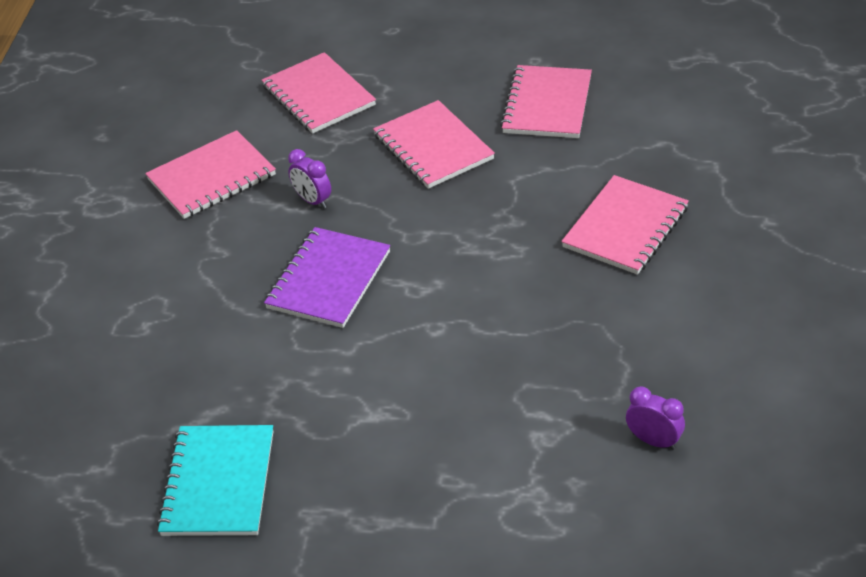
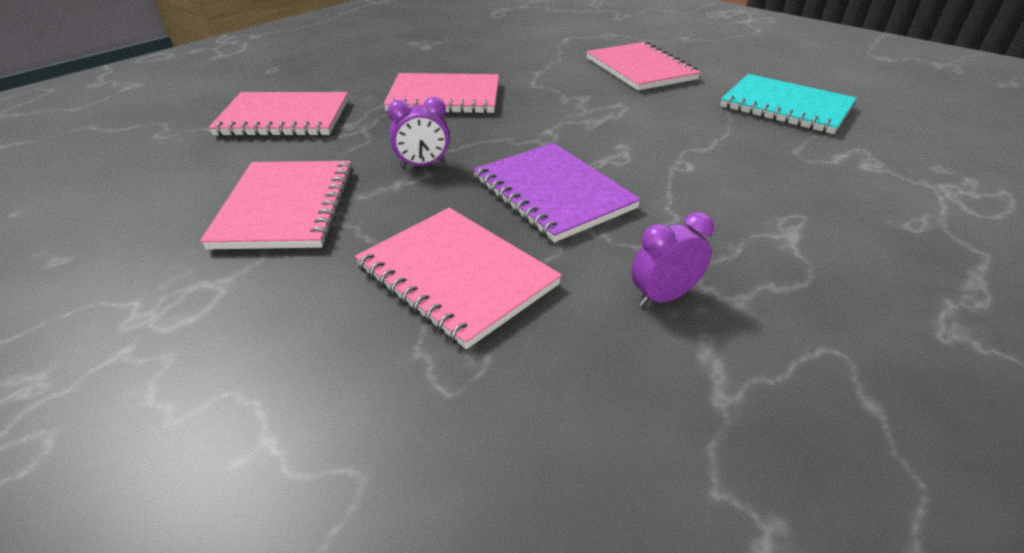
camera: 60 degrees left, 5 degrees down
(219, 483) = (862, 394): turquoise notebook -> turquoise notebook (786, 107)
(547, 105) = (468, 52): pink notebook -> pink notebook (457, 276)
(653, 441) = (897, 126): purple clock -> purple clock (663, 297)

